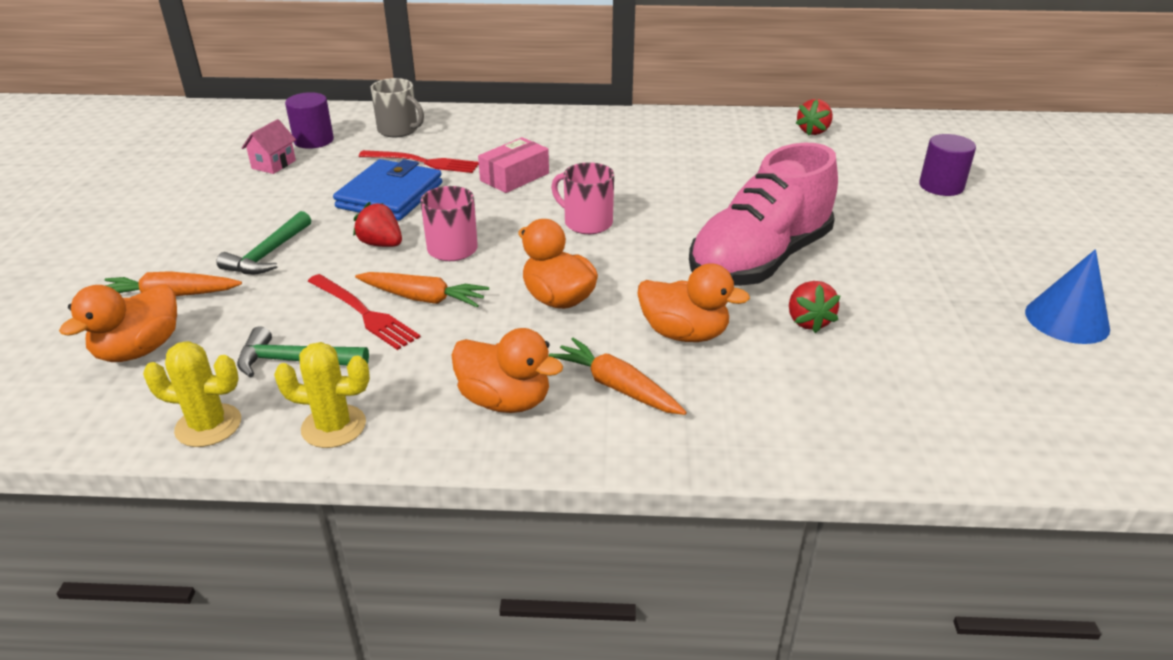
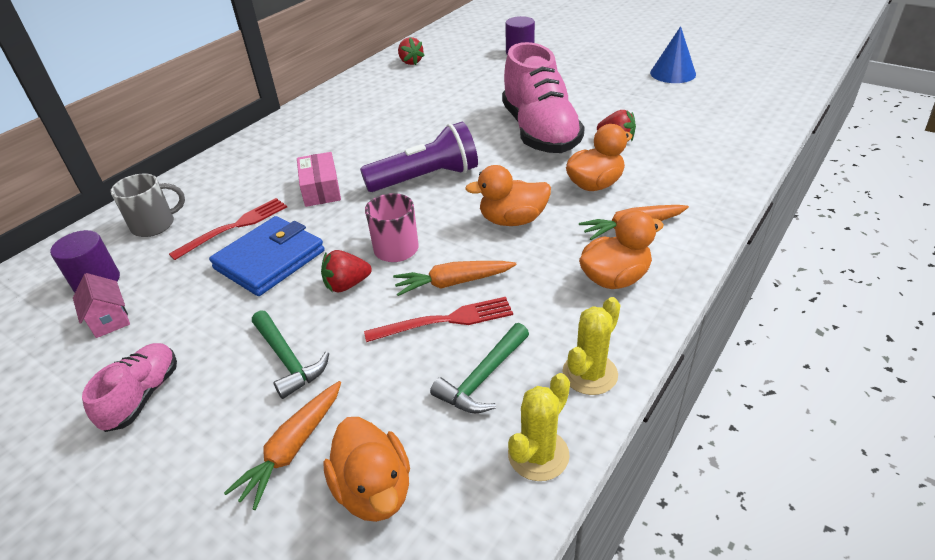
camera: 55 degrees left, 5 degrees up
(200, 212) = (142, 396): none -> pink shoe
(390, 195) = (270, 260): blue wallet -> blue wallet turned 75 degrees clockwise
(423, 298) = (453, 283): orange carrot -> orange carrot turned 150 degrees counterclockwise
(587, 223) = (426, 178): pink mug -> purple flashlight

